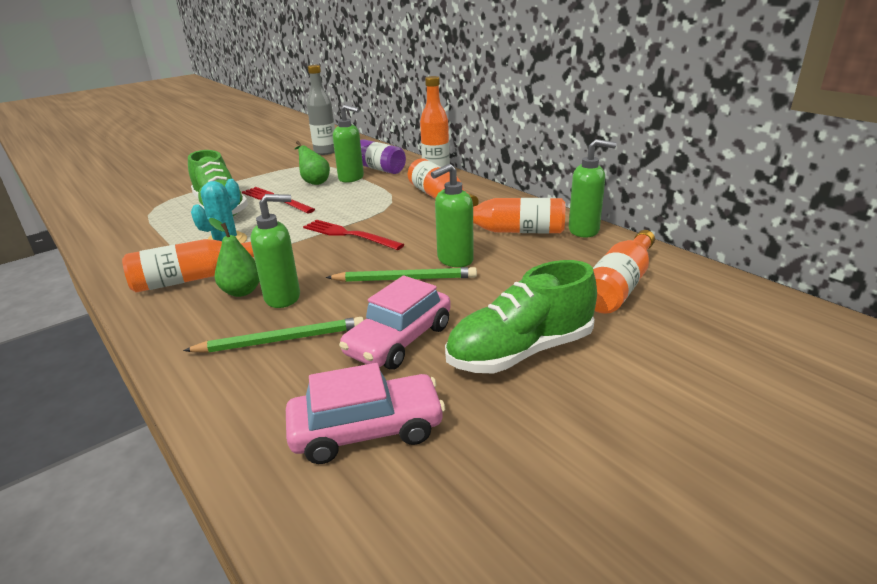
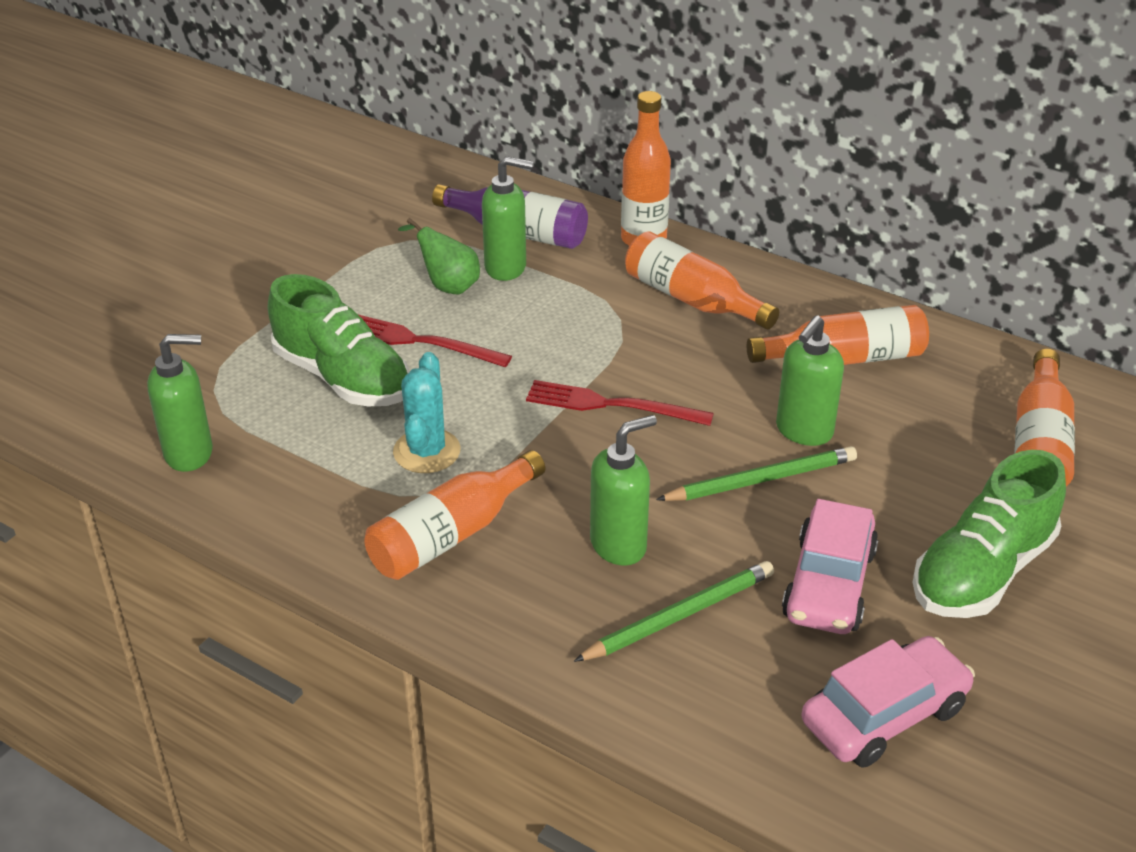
camera: 20 degrees left, 10 degrees up
(242, 291) = (548, 546): green pear -> none
(325, 151) = (396, 198): grey bottle -> none
(584, 230) = (943, 342): green soap dispenser -> green soap dispenser (190, 453)

